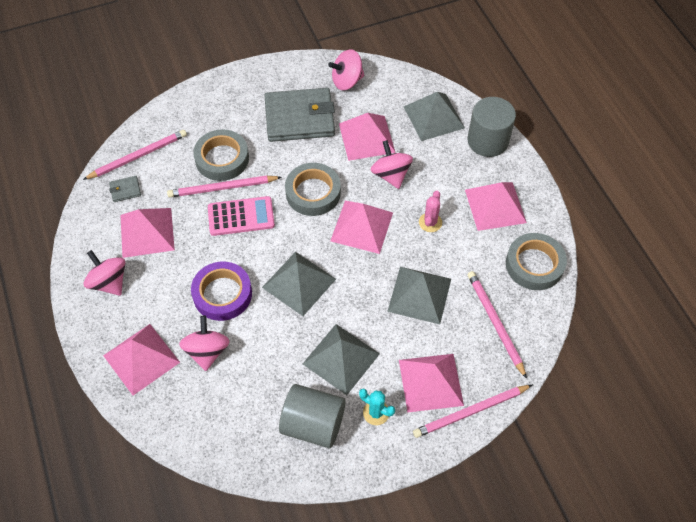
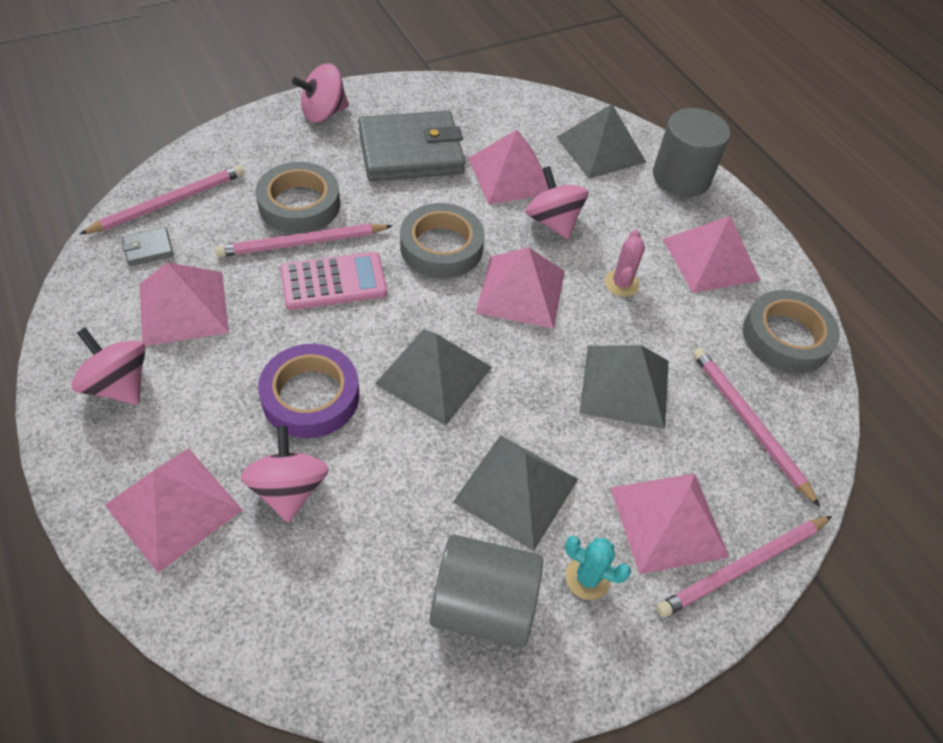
camera: 10 degrees left, 5 degrees down
(347, 81) = (473, 107): pink spinning top -> pink spinning top (323, 113)

